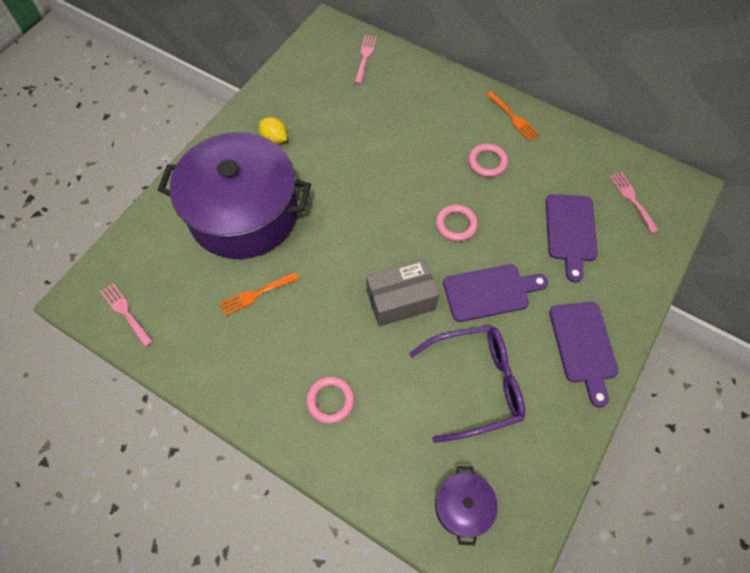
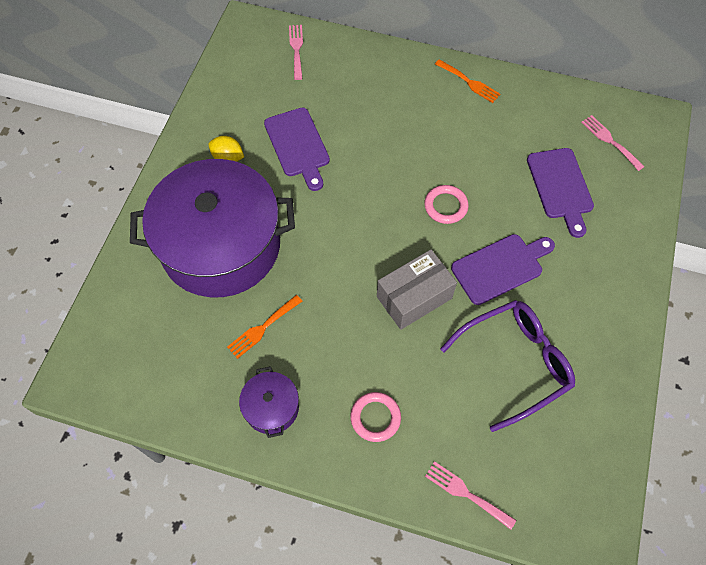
camera: 15 degrees left, 0 degrees up
(125, 312) = (127, 382): pink fork -> pink fork (465, 493)
(463, 507) = (539, 487): purple pot -> purple pot (271, 407)
(487, 162) = (457, 134): pink ring -> none
(583, 346) = (606, 299): purple cutting board -> purple cutting board (298, 145)

